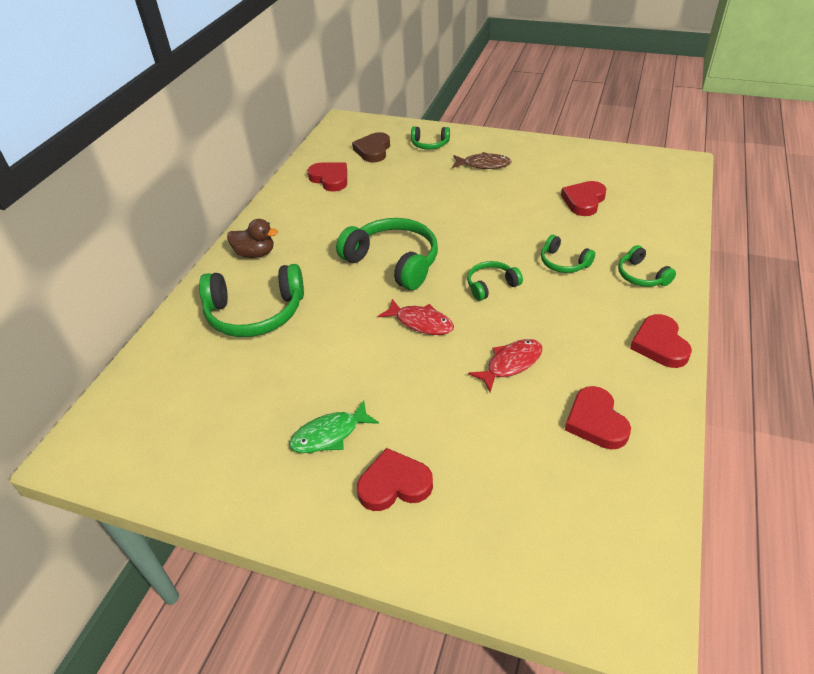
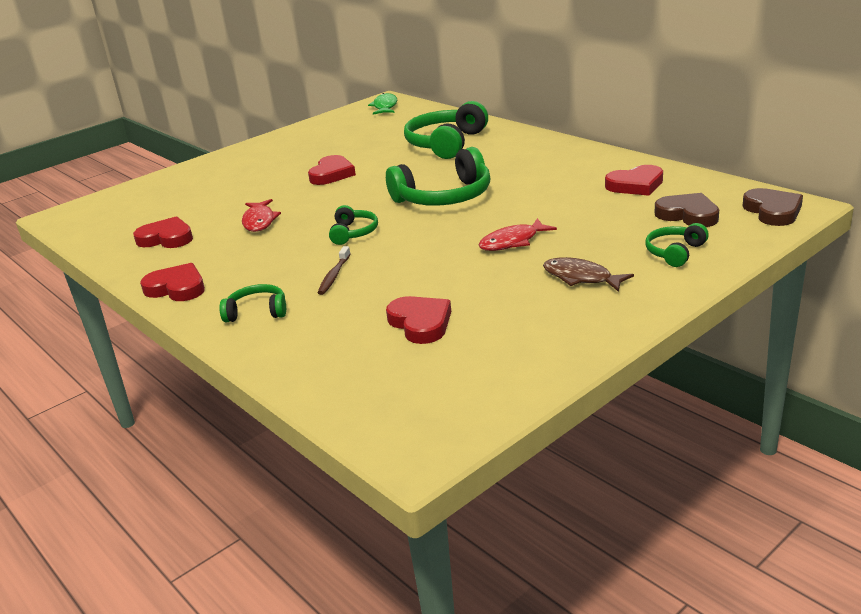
camera: 120 degrees right, 15 degrees down
(255, 253) = (528, 146): brown duck -> none
(329, 434) = (296, 158): green fish -> green fish (385, 106)
(354, 127) = (772, 211): none -> brown heart
(394, 484) = (234, 170): red heart -> red heart (332, 174)
(421, 322) = (351, 197): red fish -> red fish (512, 242)
(484, 165) = (581, 278): brown fish -> brown fish turned 90 degrees clockwise
(563, 263) = (334, 276): green headphones -> brown toothbrush

